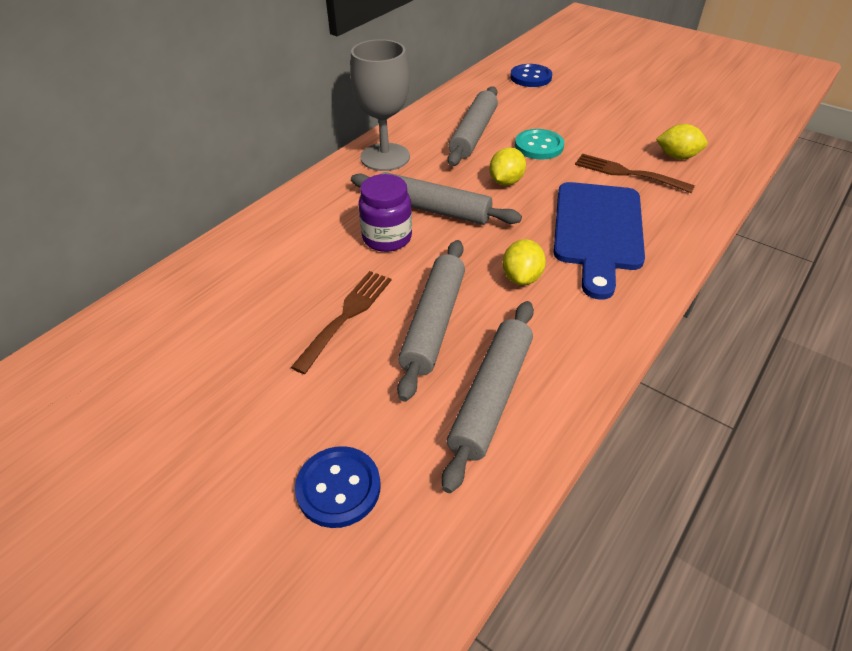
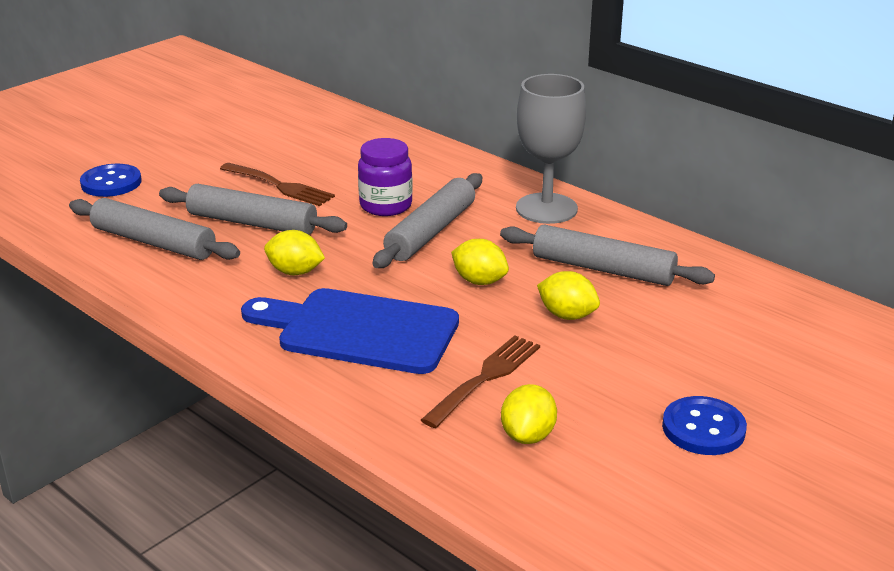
camera: 95 degrees right, 15 degrees down
(530, 77) = (801, 336): blue button -> blue button (703, 428)
(539, 146) = (567, 315): turquoise button -> yellow lemon

